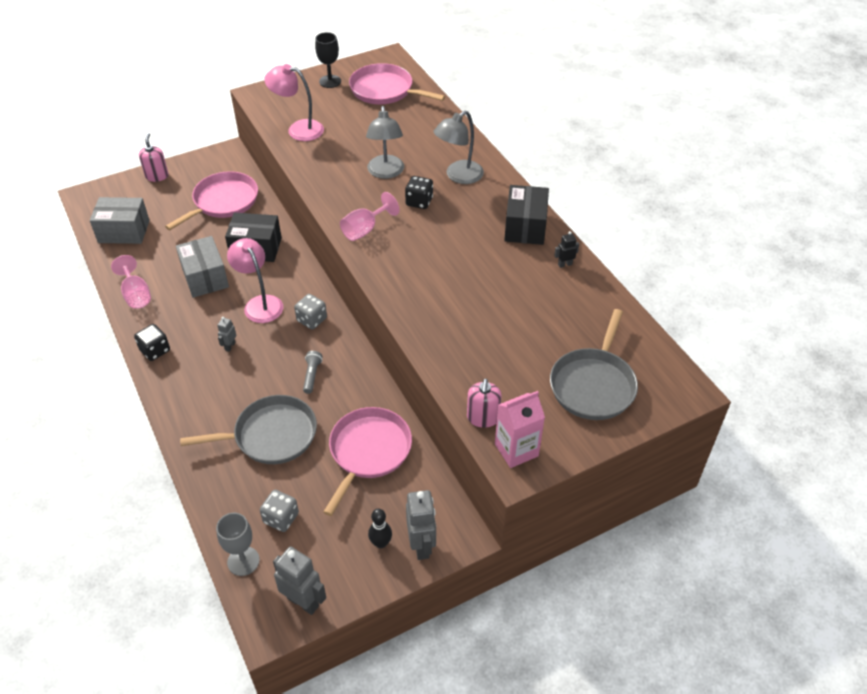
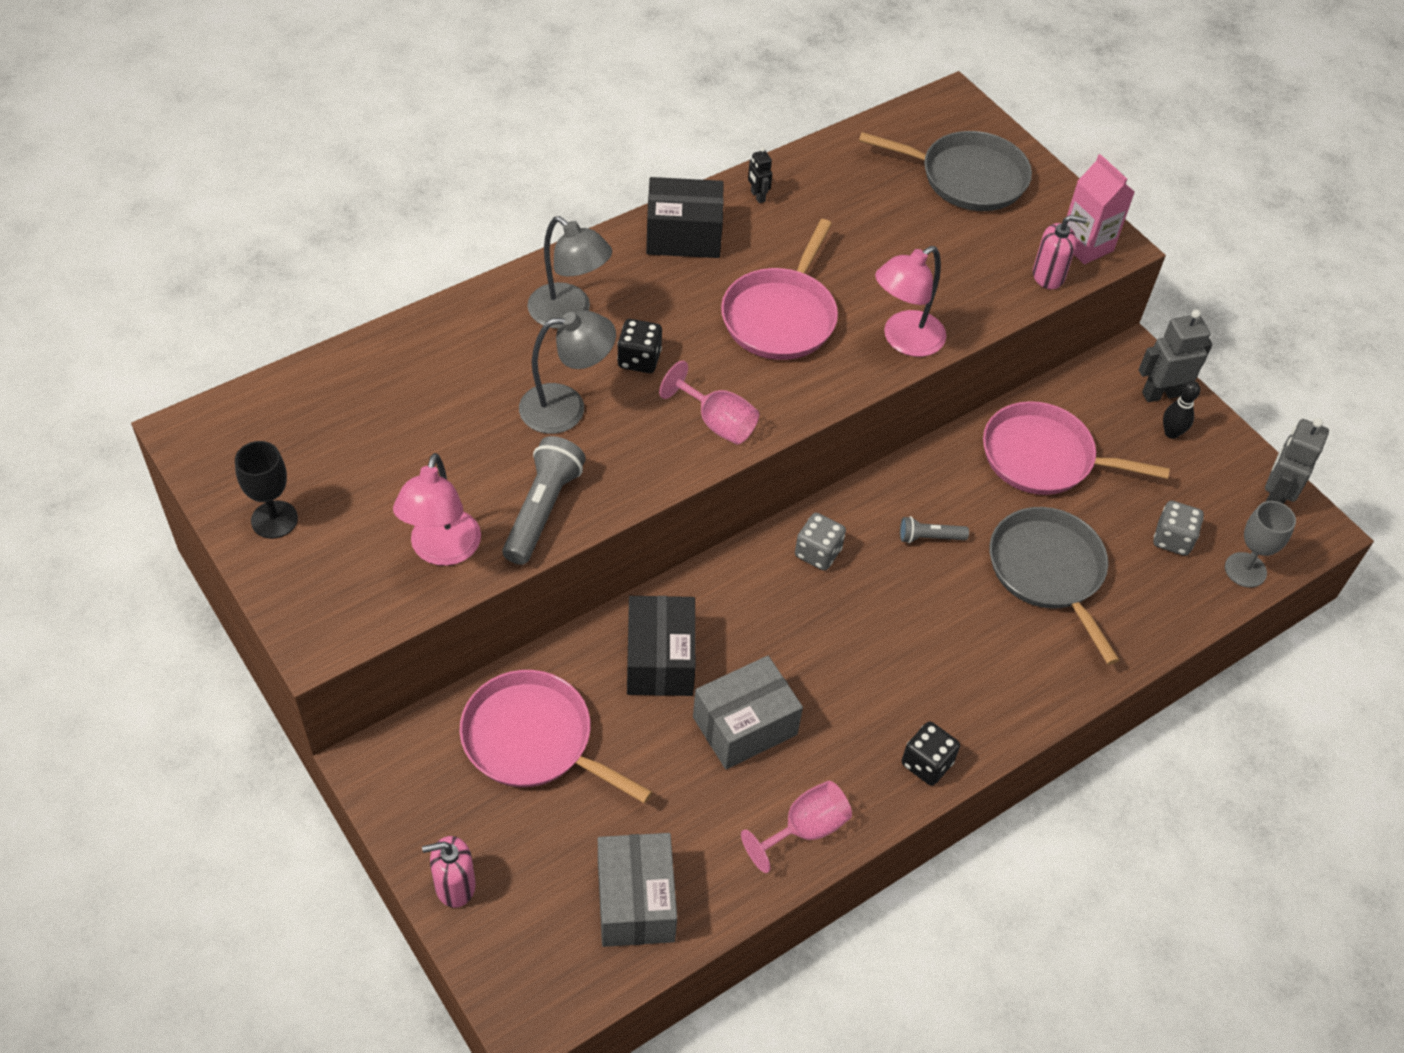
camera: 100 degrees left, 5 degrees up
(230, 346) = (895, 655): grey robot -> none
(260, 303) = (794, 630): pink lamp -> pink lamp (904, 340)
(315, 162) = (542, 510): none -> grey flashlight
(384, 90) = (310, 429): pink pan -> pink pan (781, 316)

